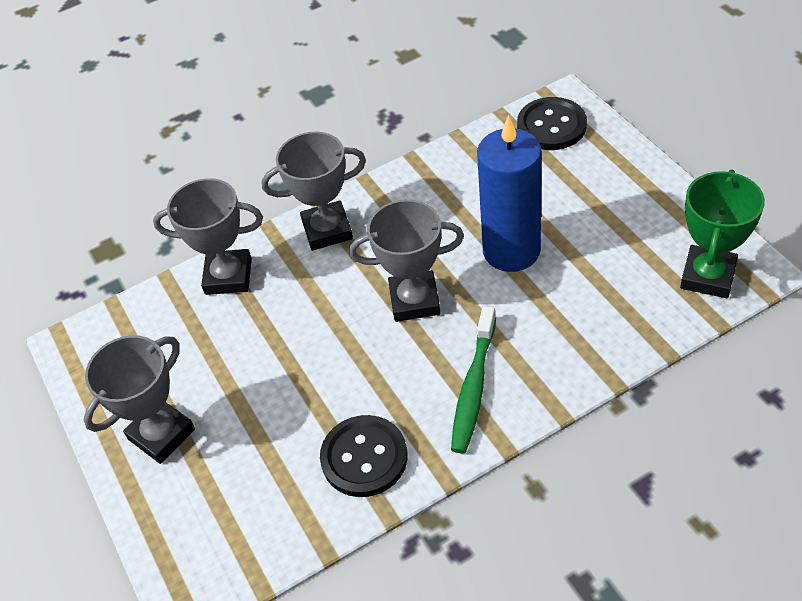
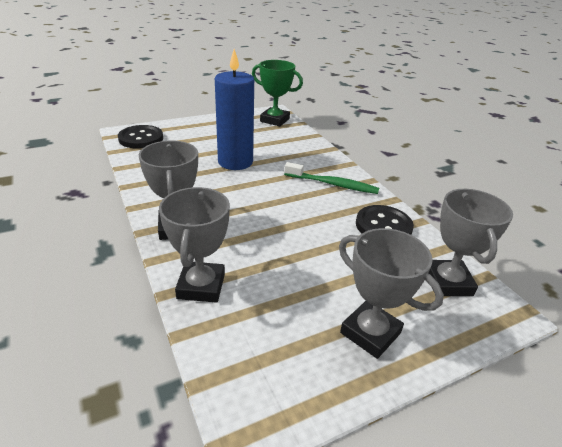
camera: 95 degrees left, 15 degrees down
(414, 301) = (262, 197): grey trophy -> grey trophy (447, 282)

